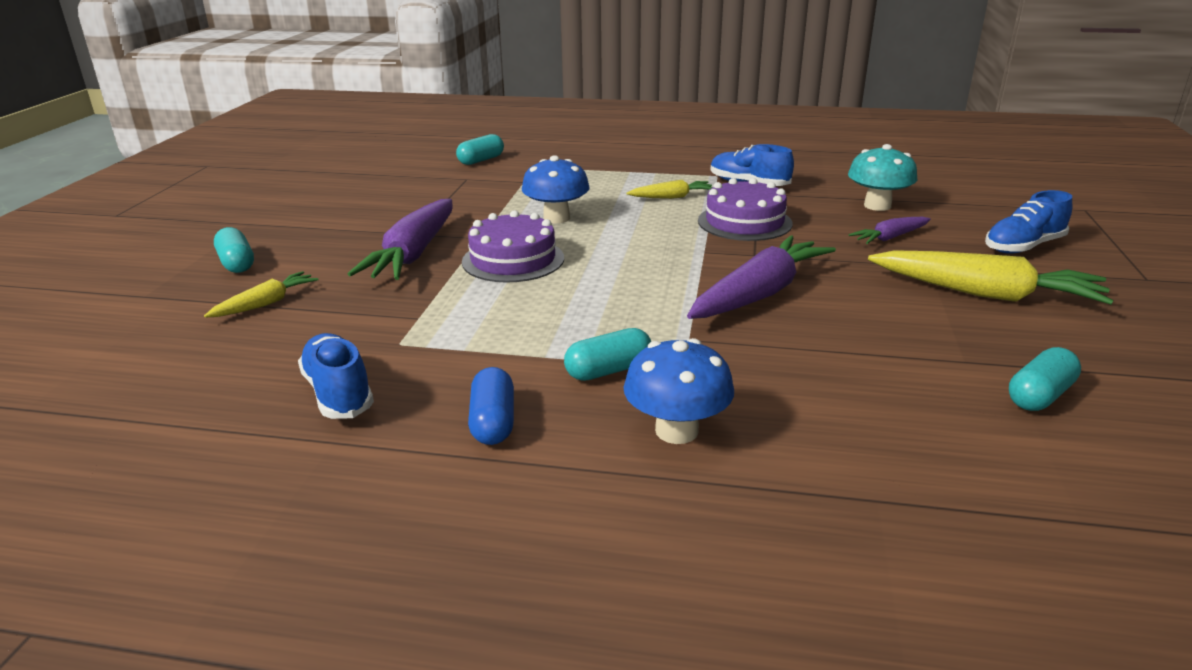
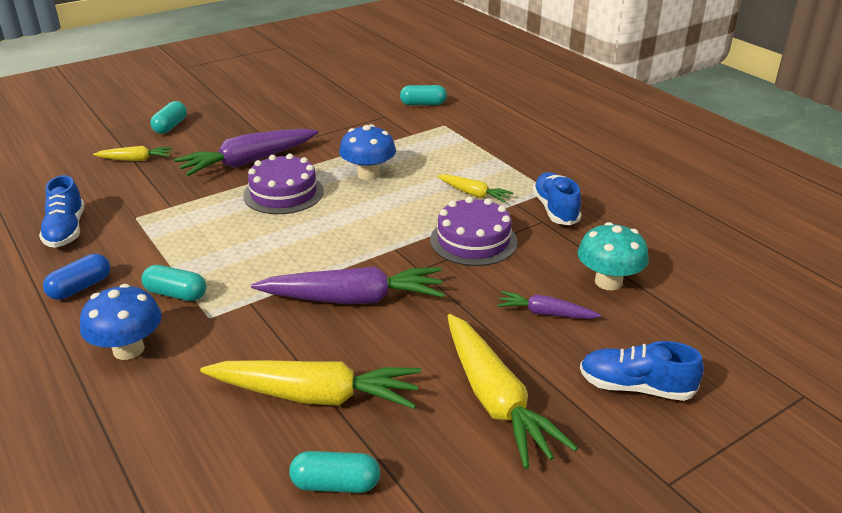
camera: 45 degrees right, 5 degrees up
(338, 393) = (66, 230): blue shoe -> blue shoe turned 150 degrees clockwise
(894, 360) = (315, 396): none -> yellow carrot

